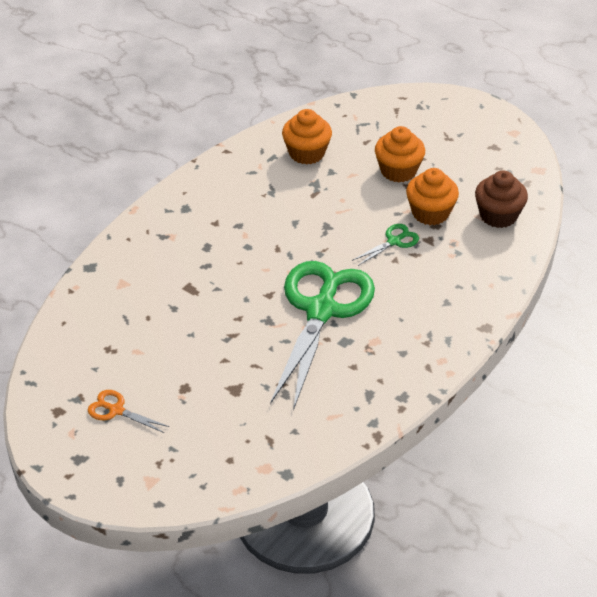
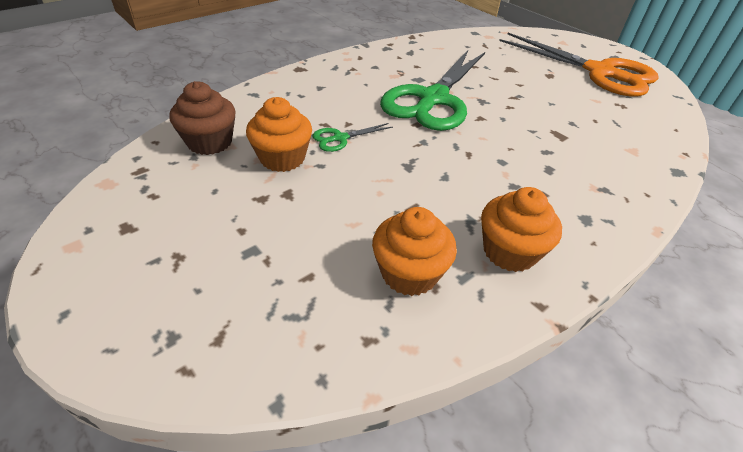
camera: 170 degrees left, 0 degrees up
(116, 410) = (599, 72): orange scissors -> orange scissors, size x2.48
(398, 171) = (287, 217): orange cupcake -> orange cupcake (509, 251)

